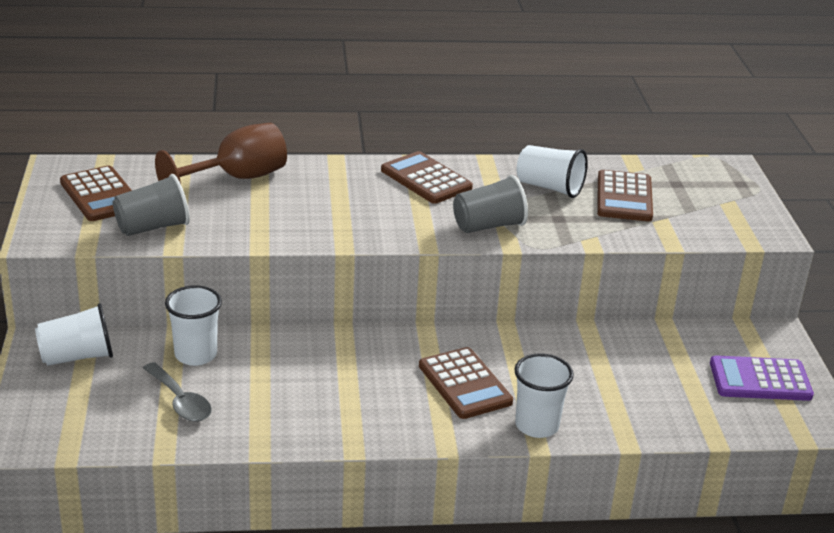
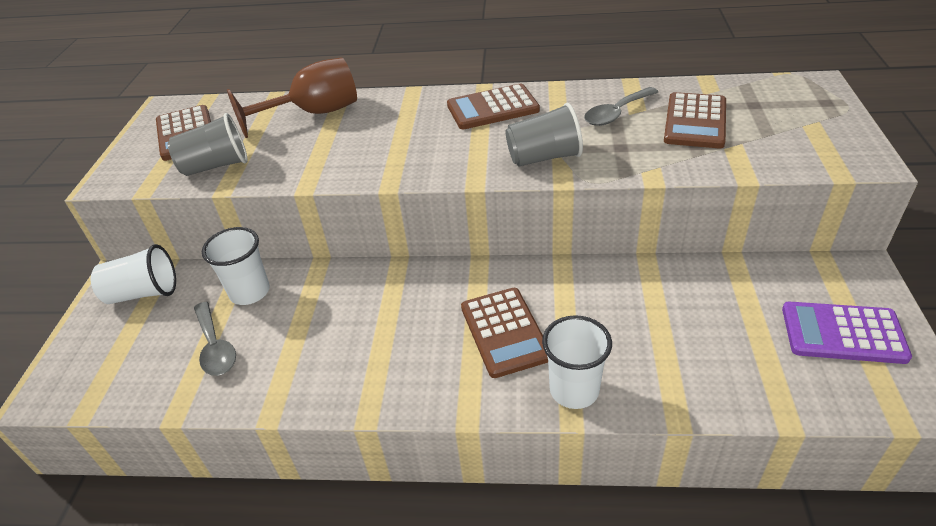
camera: 15 degrees right, 10 degrees up
(426, 179) = (492, 108): brown calculator -> brown calculator turned 75 degrees counterclockwise
(549, 187) = (616, 113): white cup -> grey spoon

